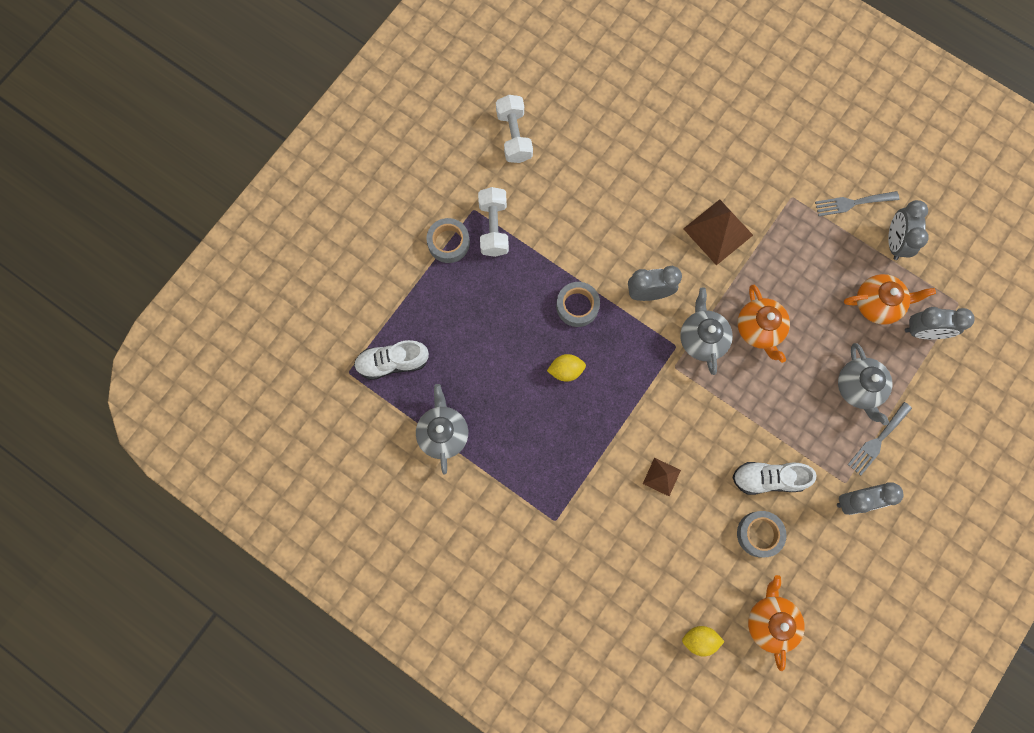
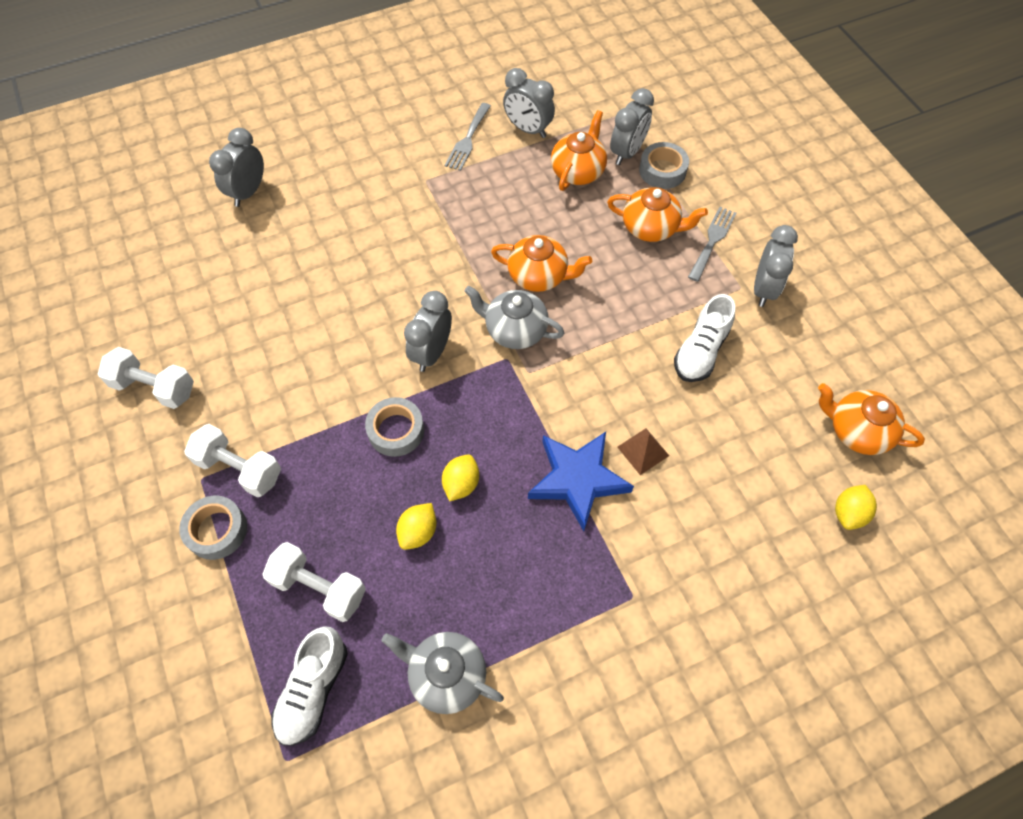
camera: 60 degrees left, 15 degrees down
(450, 326) = (319, 587): none -> white dumbbell
(518, 363) = (418, 532): none -> yellow lemon
(614, 444) = (578, 479): none -> blue star
(697, 82) = (248, 192): none -> grey clock
(718, 232) = (413, 257): brown pyramid -> none
(759, 534) = (756, 391): grey tape -> grey tape (662, 171)
(858, 388) = (651, 228): grey teapot -> orange teapot
(877, 441) = (712, 240): grey fork -> grey fork turned 135 degrees counterclockwise

